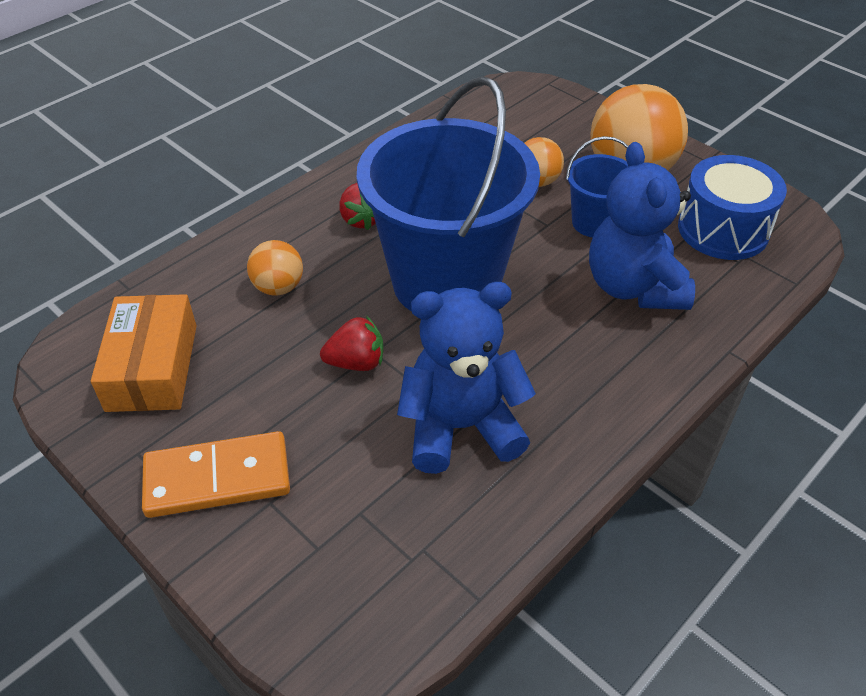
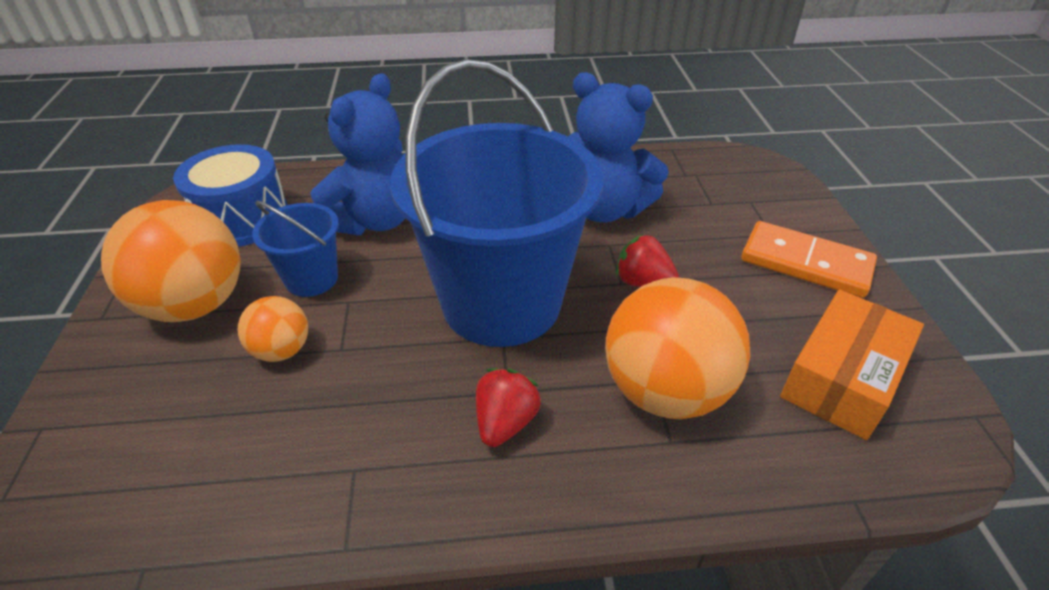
camera: 140 degrees left, 5 degrees down
(278, 287) = (665, 391): orange ball -> orange ball, size x1.94

